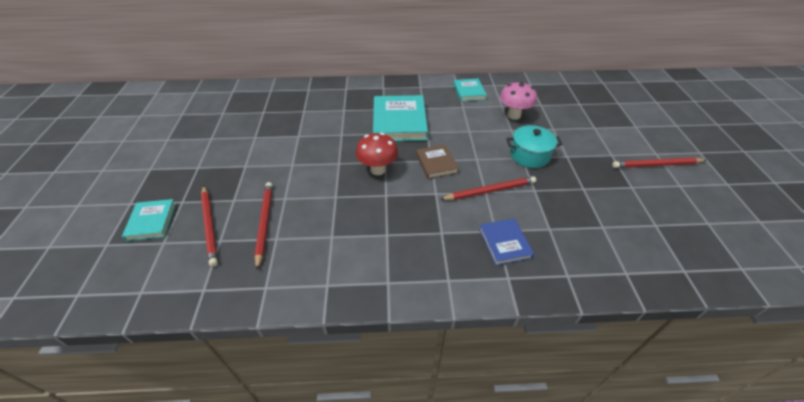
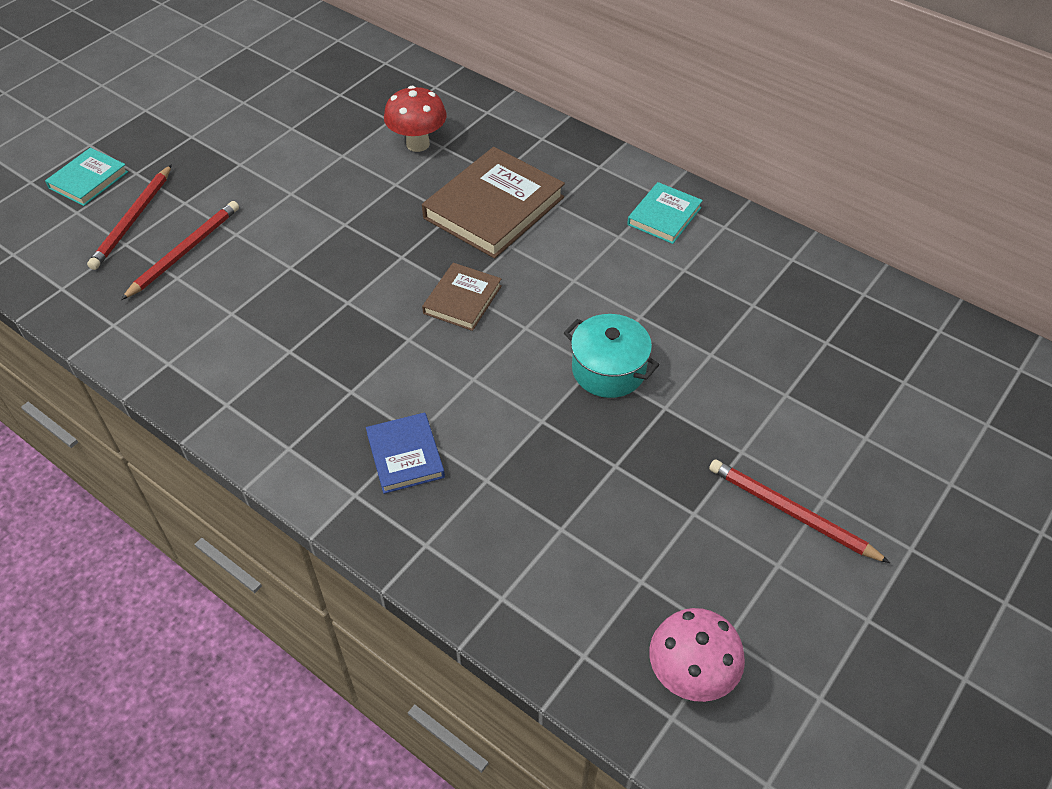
camera: 40 degrees right, 5 degrees up
(378, 169) = (379, 262): red mushroom -> red mushroom (418, 144)
(399, 121) = (494, 208): turquoise book -> brown book
(490, 191) = (480, 381): red pencil -> none
(504, 243) = (405, 455): blue book -> blue book turned 45 degrees counterclockwise
(513, 115) = (679, 296): pink mushroom -> pink mushroom (690, 676)

